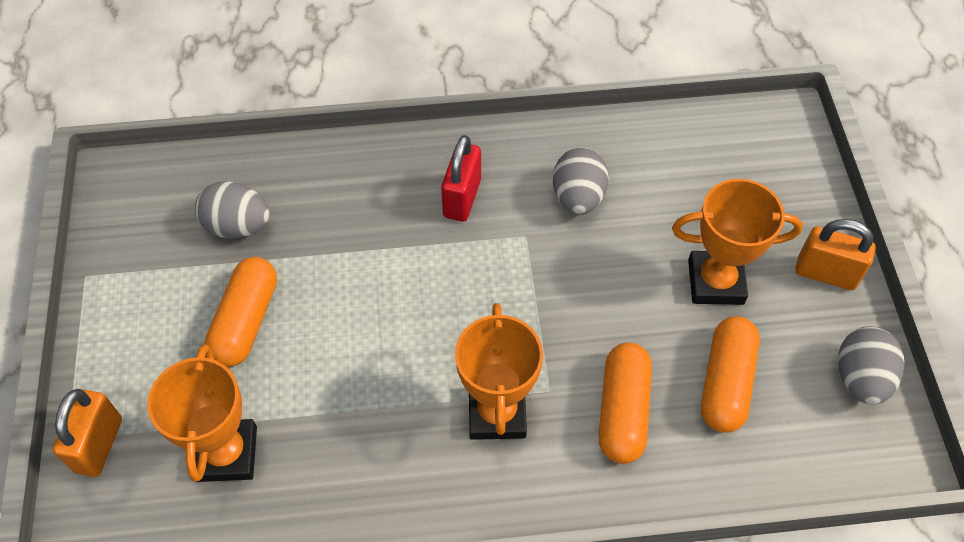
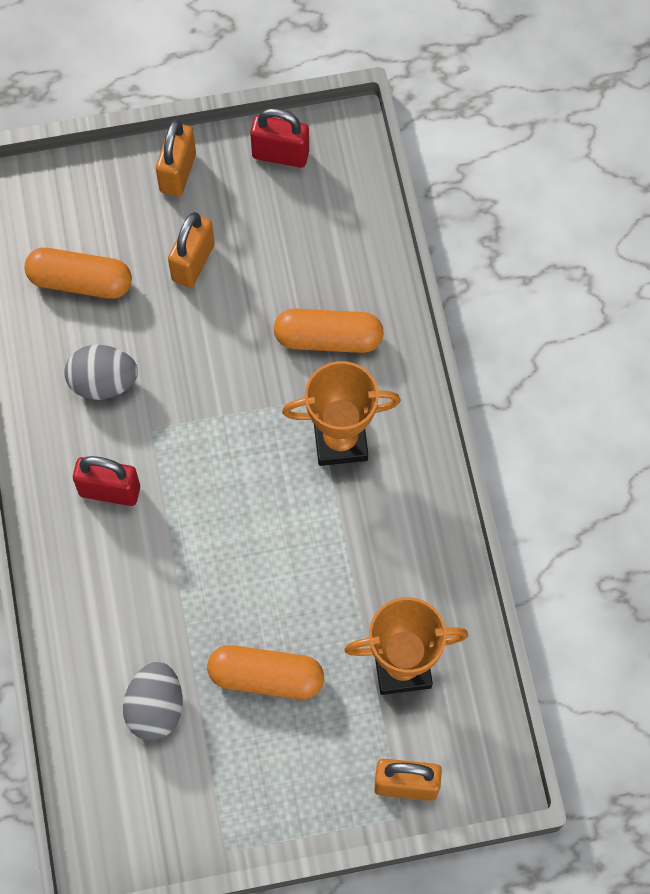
camera: 95 degrees left, 10 degrees up
(715, 282) = (193, 263): orange trophy -> orange padlock
(725, 383) = (294, 258): orange capsule -> orange capsule (80, 282)
(860, 378) = (280, 154): grey egg -> red padlock

